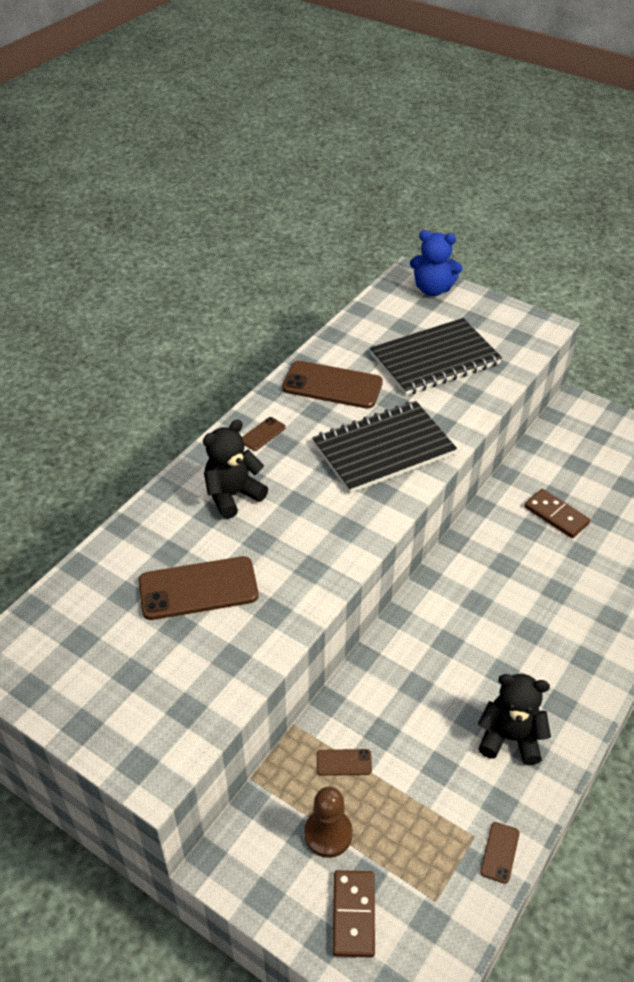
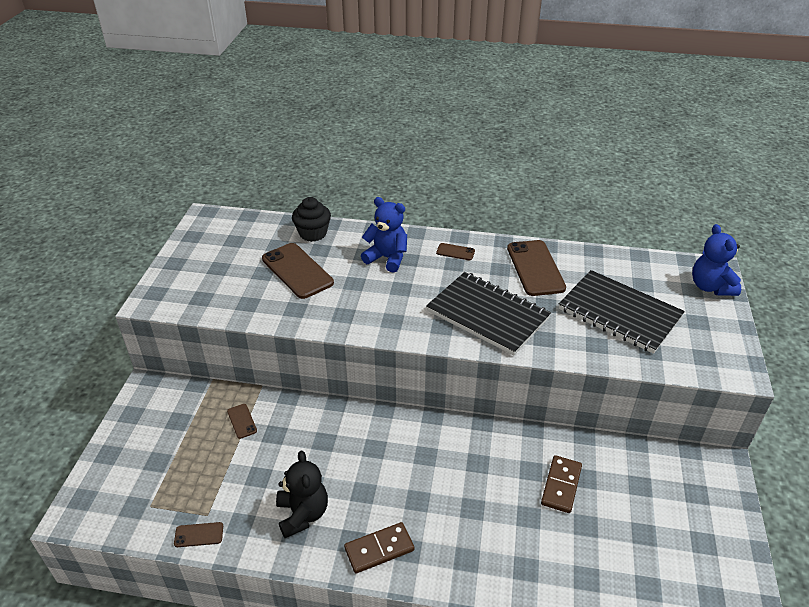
camera: 65 degrees right, 5 degrees down
(129, 550) = (313, 233): none -> black cupcake
(233, 495) = (387, 258): black teddy bear -> blue teddy bear
(328, 834) = (184, 431): brown pawn -> none
(354, 914) = (129, 463): brown domino -> brown domino (379, 549)

